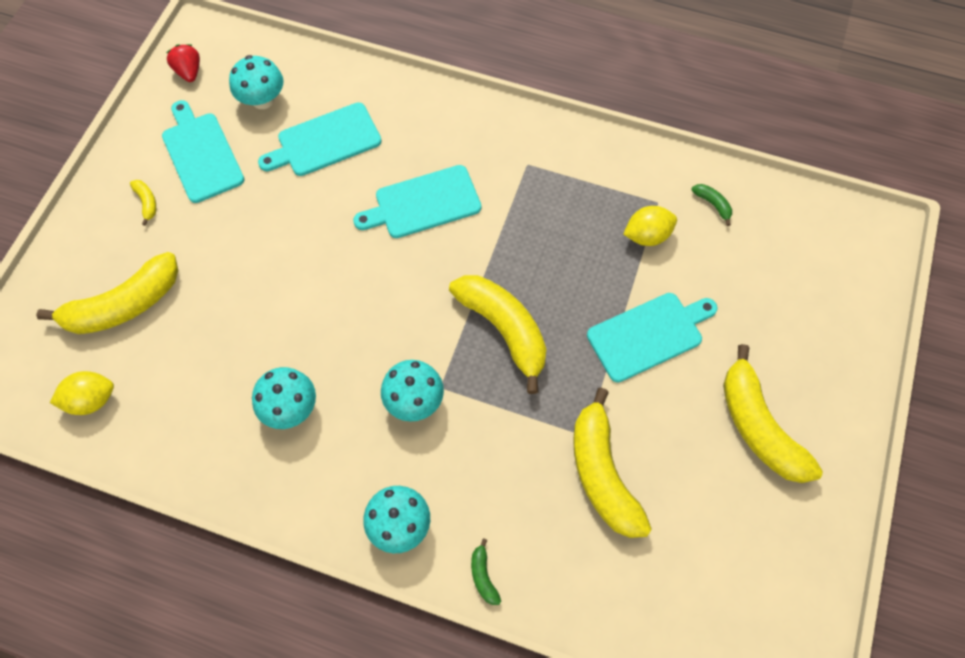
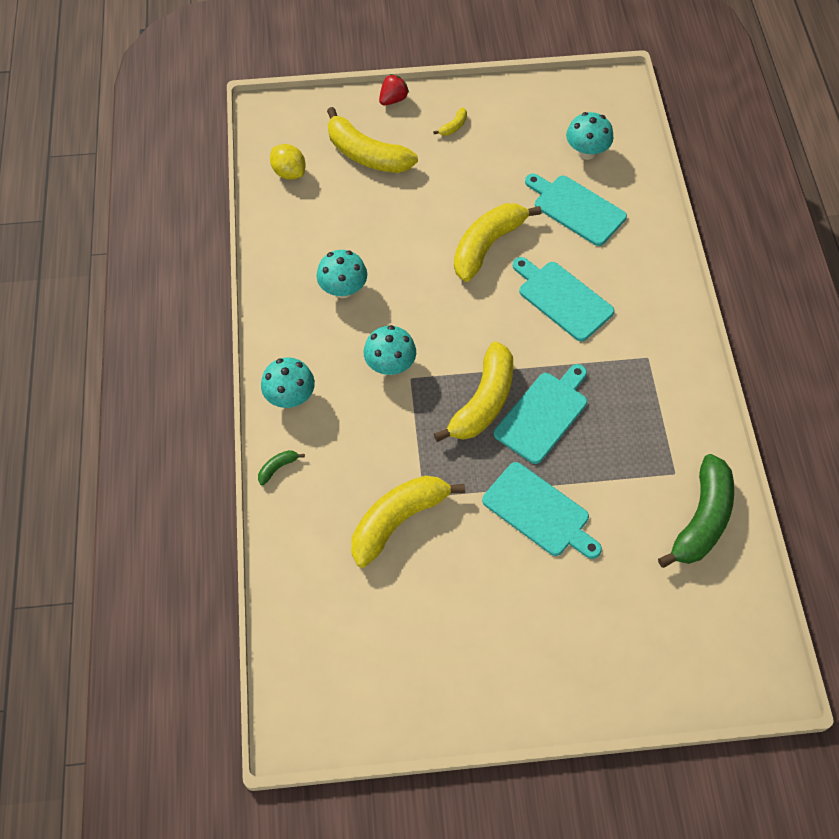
camera: 65 degrees right, 5 degrees down
(189, 72) = (580, 95): red strawberry -> red strawberry (393, 99)
(201, 154) = (514, 138): turquoise cutting board -> turquoise cutting board (543, 414)
(647, 235) = (635, 476): yellow lemon -> none
(713, 204) = (701, 519): green banana -> green banana, size x2.45
(758, 426) = (501, 629): yellow banana -> yellow banana (487, 245)

